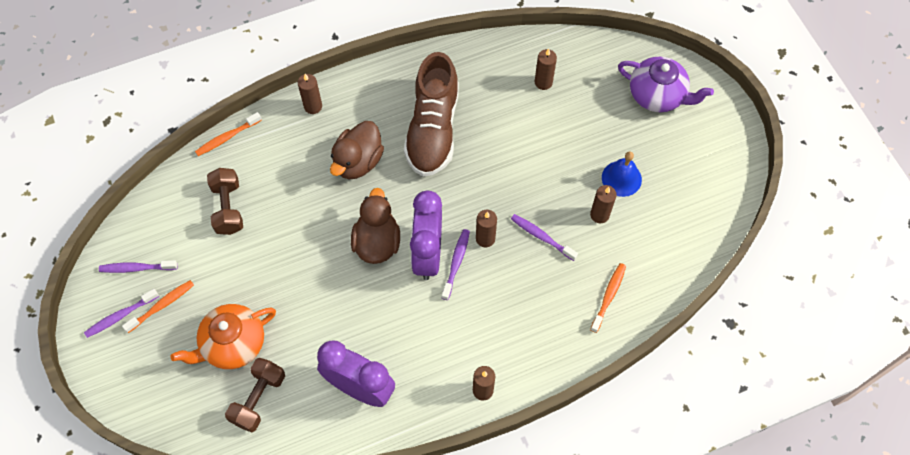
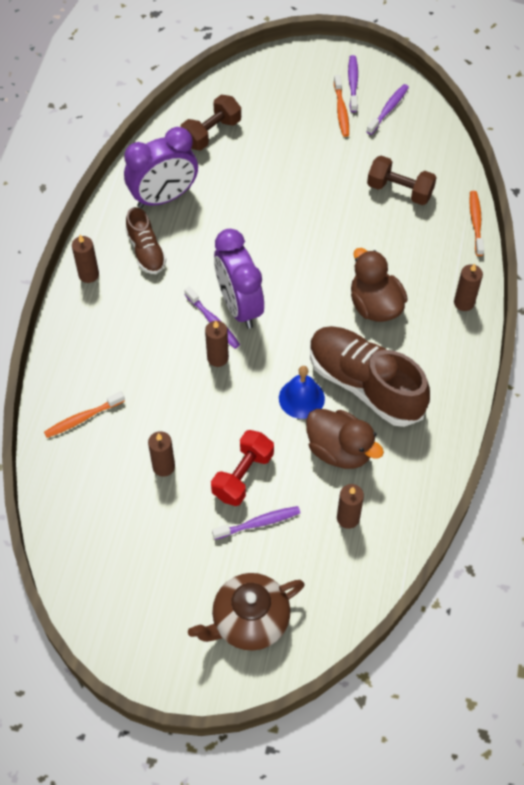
camera: 125 degrees right, 5 degrees down
(233, 344) = (270, 138): orange teapot -> none
(258, 399) = (211, 133): brown dumbbell -> brown dumbbell turned 75 degrees clockwise
(377, 242) = (281, 276): brown duck -> brown duck (339, 450)
(426, 361) = (146, 251): none -> brown shoe
(427, 254) = (239, 306): purple clock -> purple clock turned 150 degrees counterclockwise
(541, 237) = (182, 403): purple toothbrush -> purple toothbrush (259, 523)
(564, 161) = (243, 475): none -> red dumbbell
(608, 296) = (82, 418): orange toothbrush -> orange toothbrush turned 90 degrees clockwise
(621, 178) = (184, 513): blue bell -> blue bell (301, 398)
(657, 95) = (249, 621): purple teapot -> brown teapot

